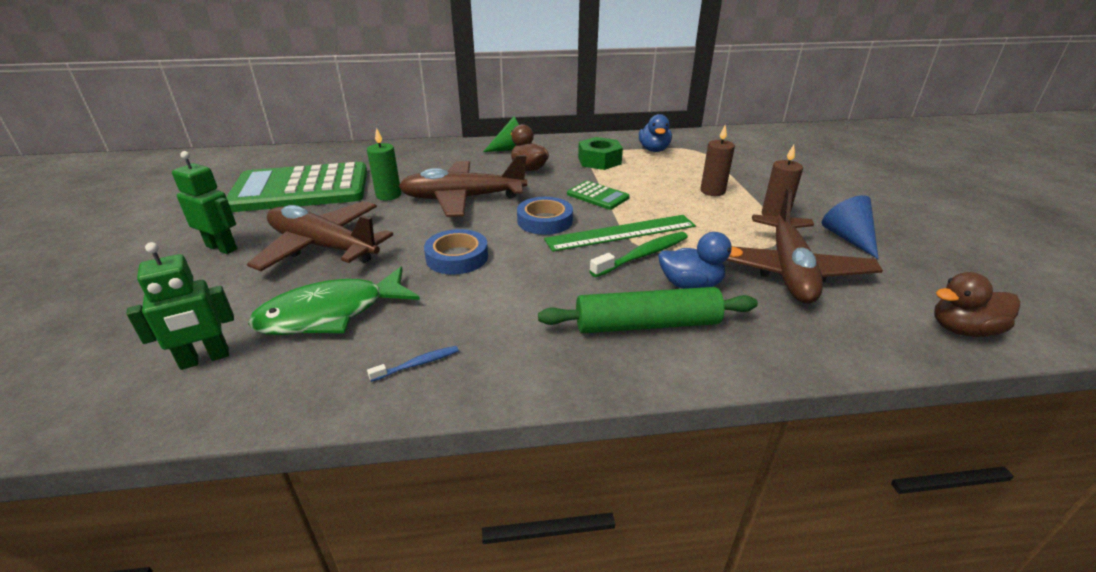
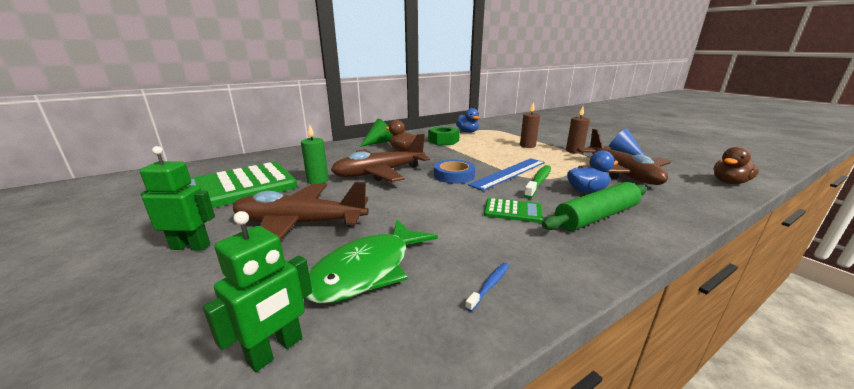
camera: 25 degrees left, 10 degrees down
(457, 257) = (422, 207): blue tape -> none
(597, 196) = (468, 157): green calculator -> green calculator (513, 211)
(621, 233) = (509, 173): green ruler -> blue ruler

